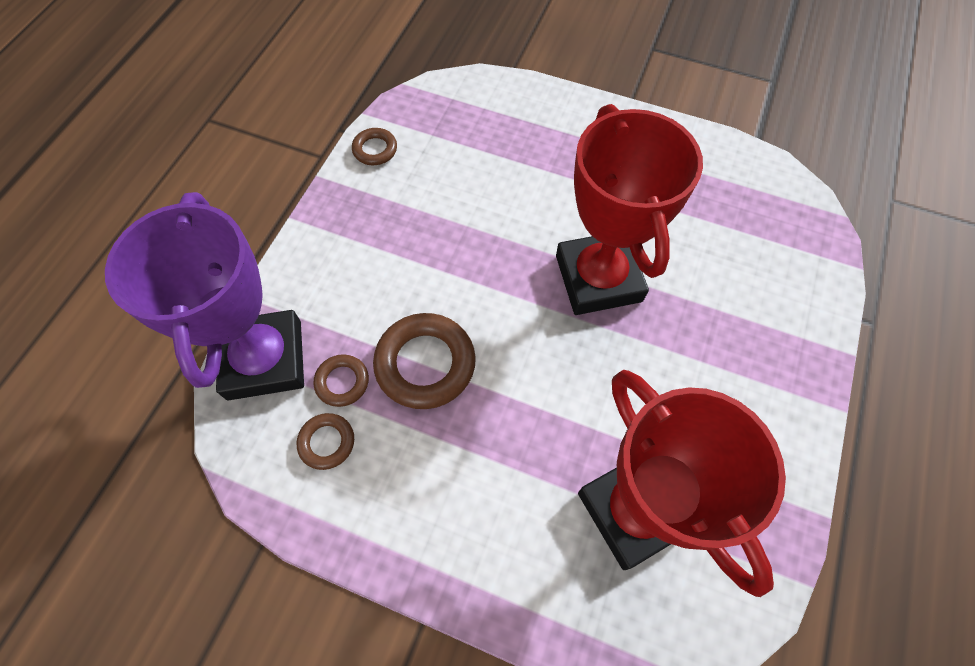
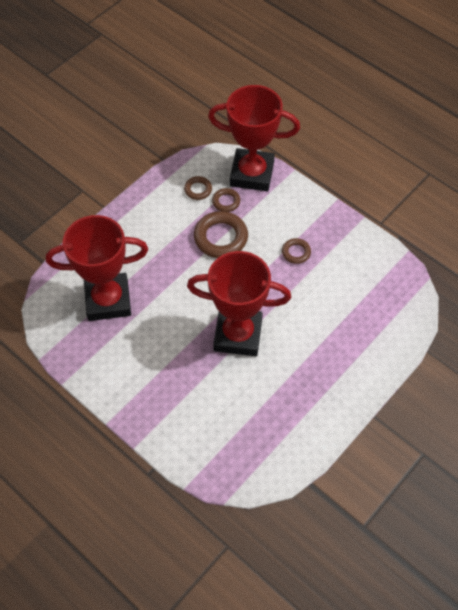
camera: 110 degrees right, 5 degrees down
(265, 359) = (252, 174): purple trophy -> red trophy
(375, 149) = (374, 249): brown ring -> brown ring (296, 252)

